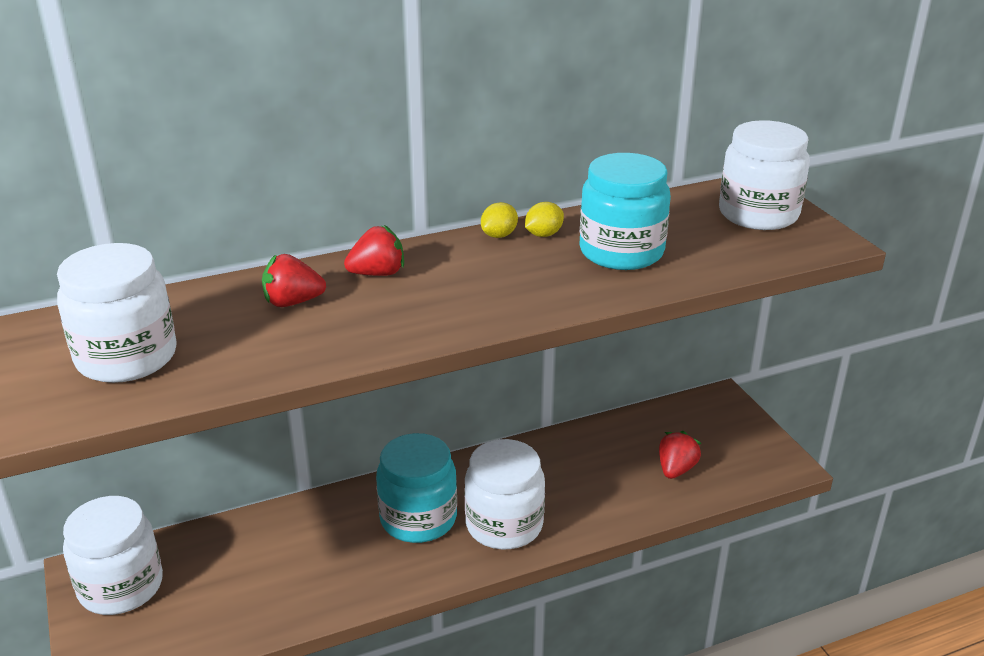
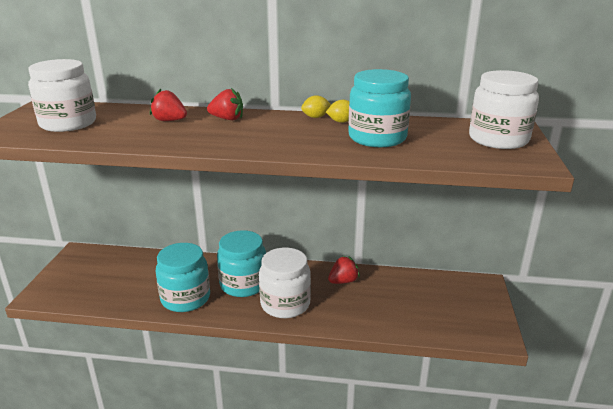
camera: 30 degrees right, 5 degrees down
(121, 586) = (84, 264): white jar -> none
(353, 574) = (185, 298): none -> turquoise jar
(676, 469) = (417, 312): red strawberry -> red strawberry (343, 281)

